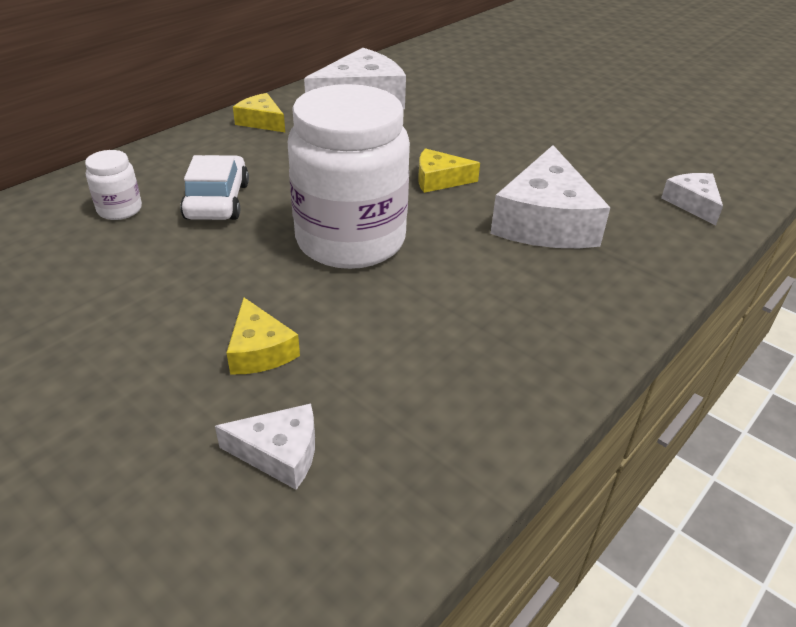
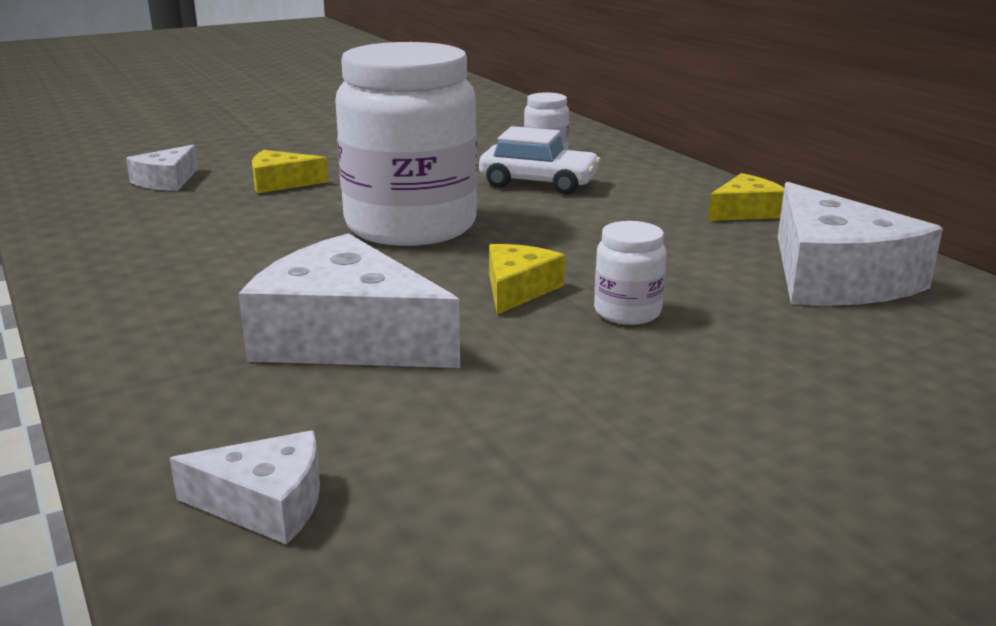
camera: 110 degrees right, 15 degrees down
(446, 146) = (627, 312): none -> white jar

